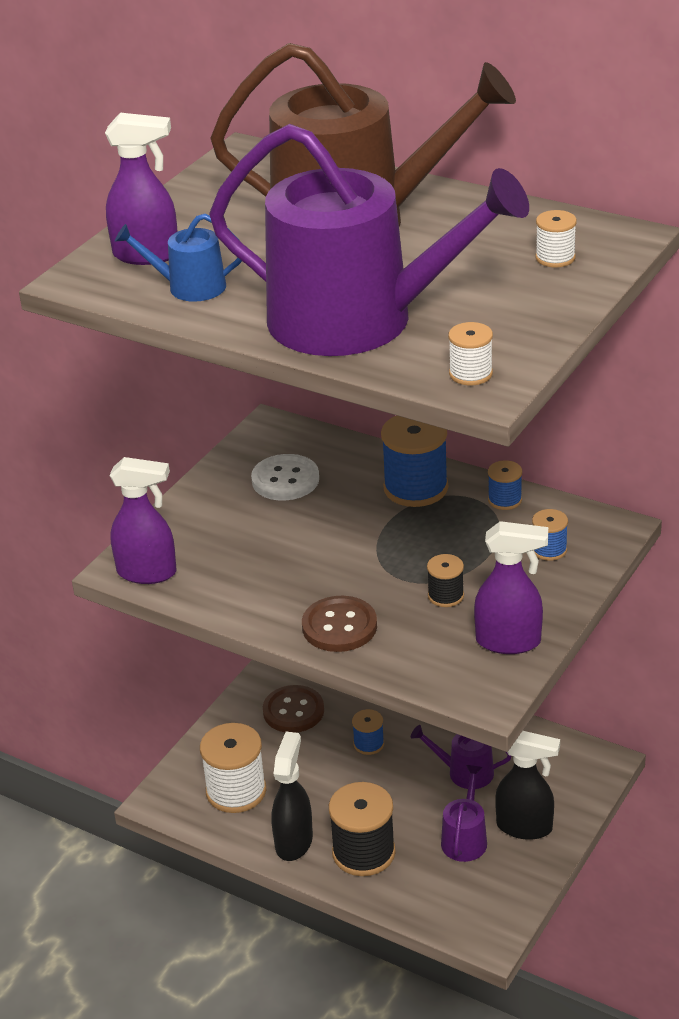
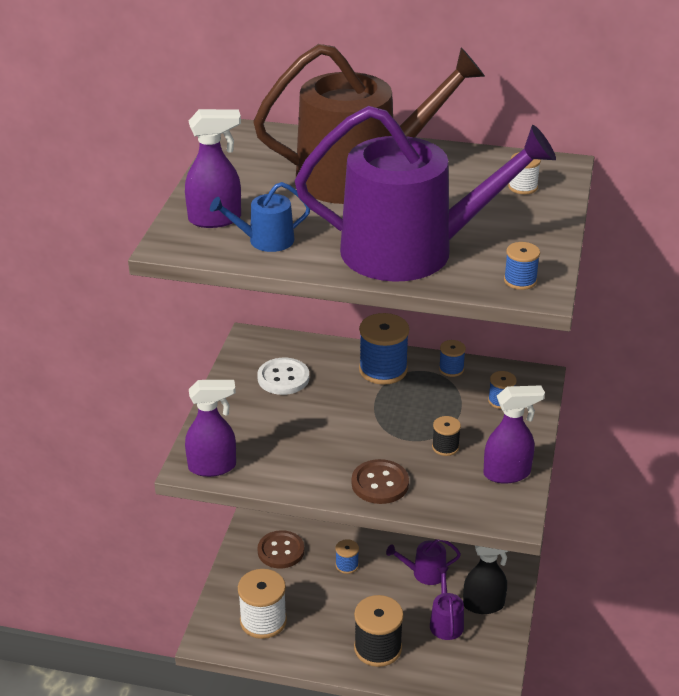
camera: 20 degrees left, 0 degrees up
(294, 841) = (323, 650): black spray bottle -> none
(470, 374) = (520, 280): white spool -> blue spool

